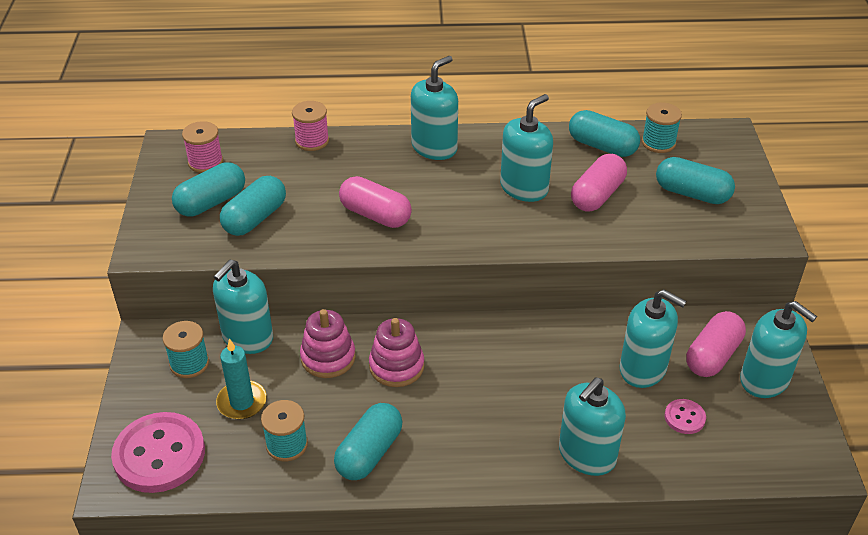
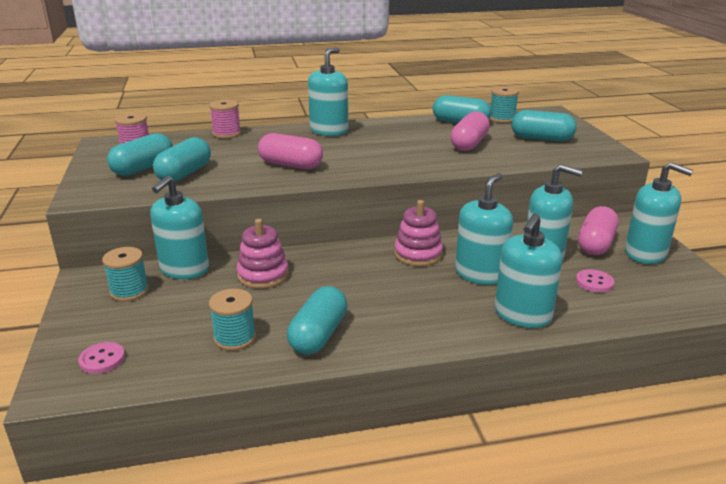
camera: 10 degrees left, 15 degrees down
(159, 454) = (102, 359): pink button -> pink button, size x0.46
(242, 402) = (184, 312): turquoise candle -> none
(396, 366) = (328, 275): pink stacking toy -> pink stacking toy (418, 254)
(524, 188) = (409, 144): turquoise soap dispenser -> turquoise soap dispenser (480, 274)

